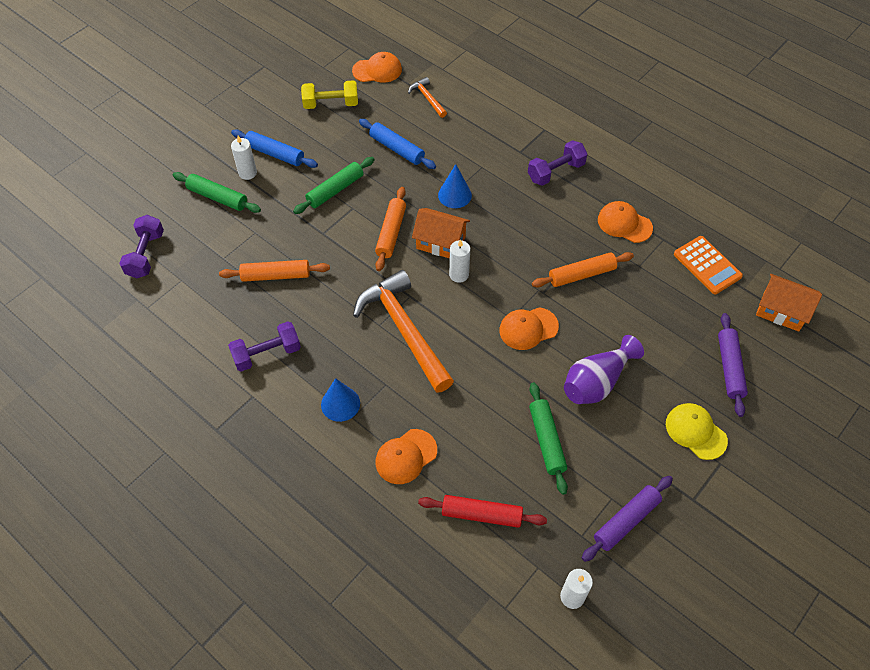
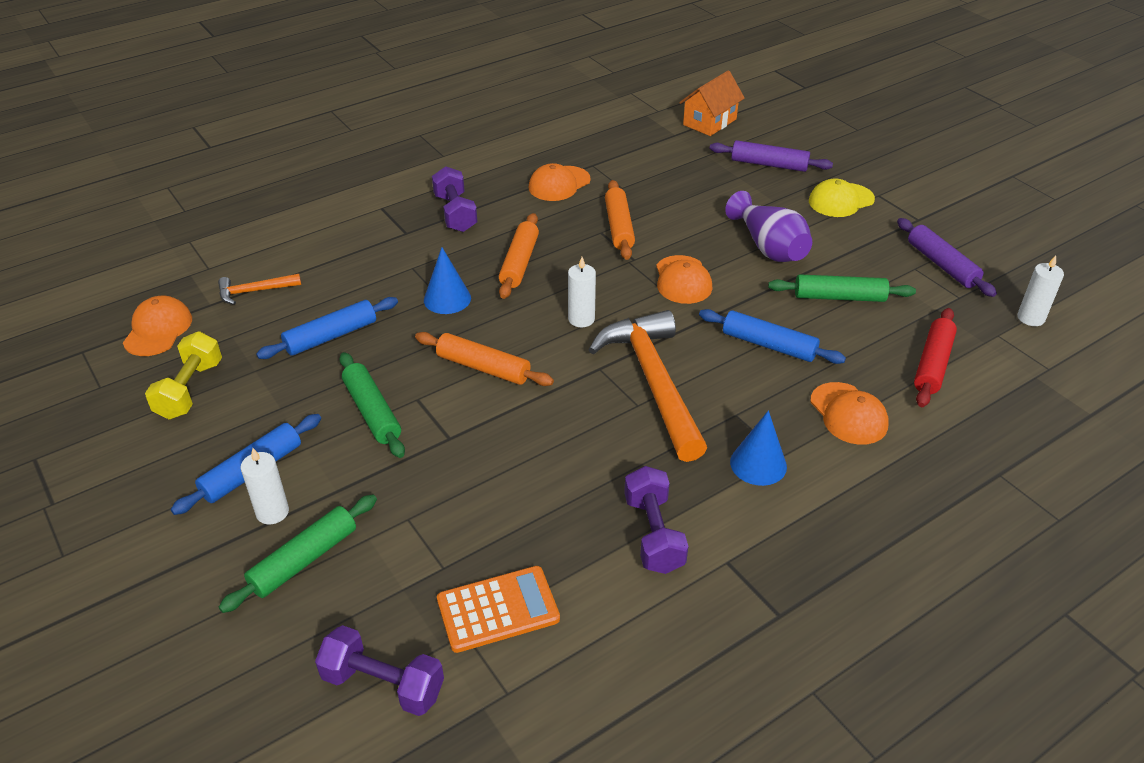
camera: 75 degrees left, 15 degrees down
(276, 276) = (508, 504): orange rolling pin -> orange rolling pin (519, 263)
(404, 330) = (653, 382): orange hammer -> orange hammer turned 90 degrees clockwise
(440, 243) = (522, 325): orange house -> none
(468, 396) = (768, 345): none -> blue rolling pin
(707, 265) = (638, 148): orange calculator -> orange calculator (498, 610)

